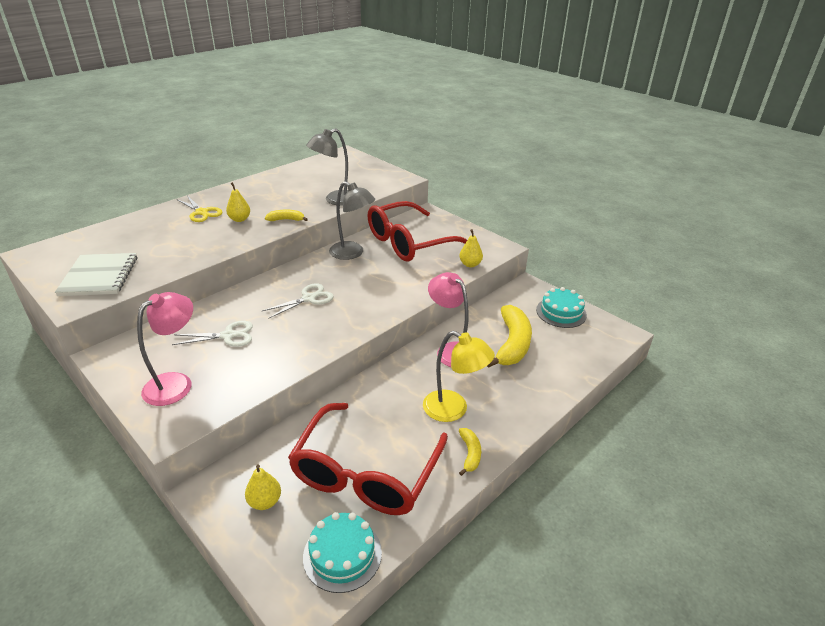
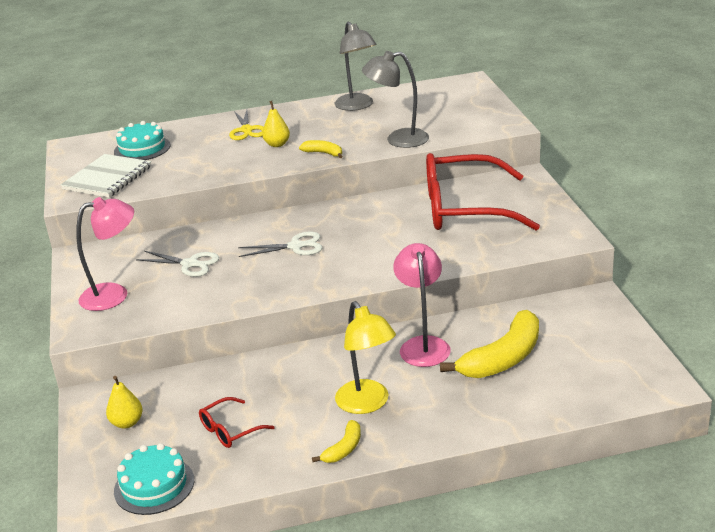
camera: 35 degrees right, 5 degrees down
(352, 253) = (386, 208): grey lamp -> grey lamp (357, 106)
(366, 473) = (230, 430): red glasses -> red glasses, size x0.42
(470, 264) = (513, 250): yellow pear -> none
(561, 312) = (606, 340): turquoise cake -> turquoise cake (142, 148)

